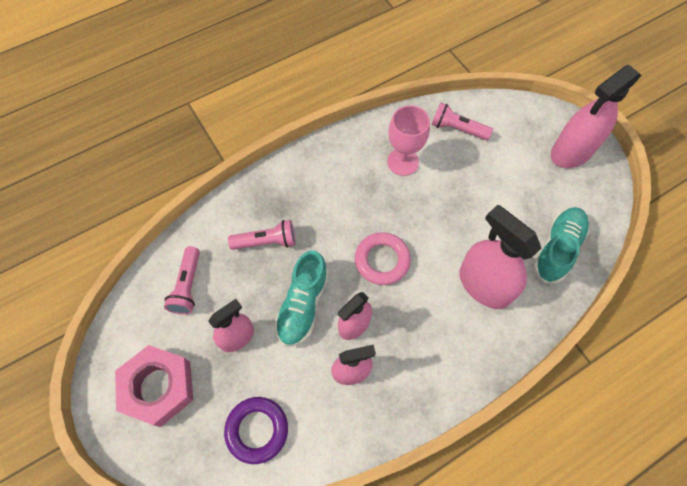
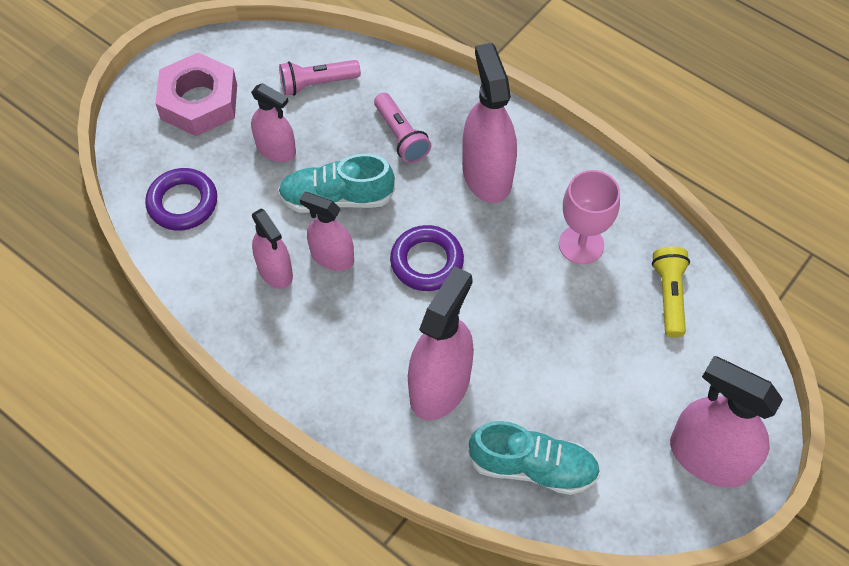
camera: 70 degrees right, 5 degrees down
(325, 197) = (487, 175): none -> pink spray bottle
(382, 260) = (427, 261): pink ring -> purple ring
(457, 129) = (669, 296): pink flashlight -> yellow flashlight

